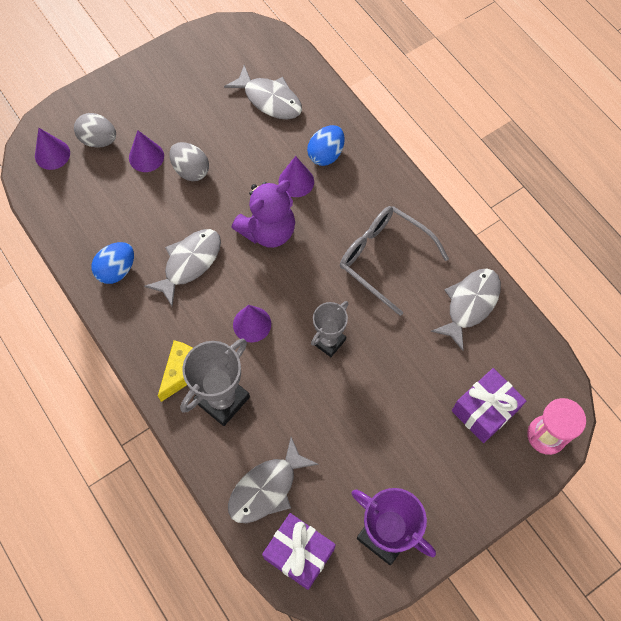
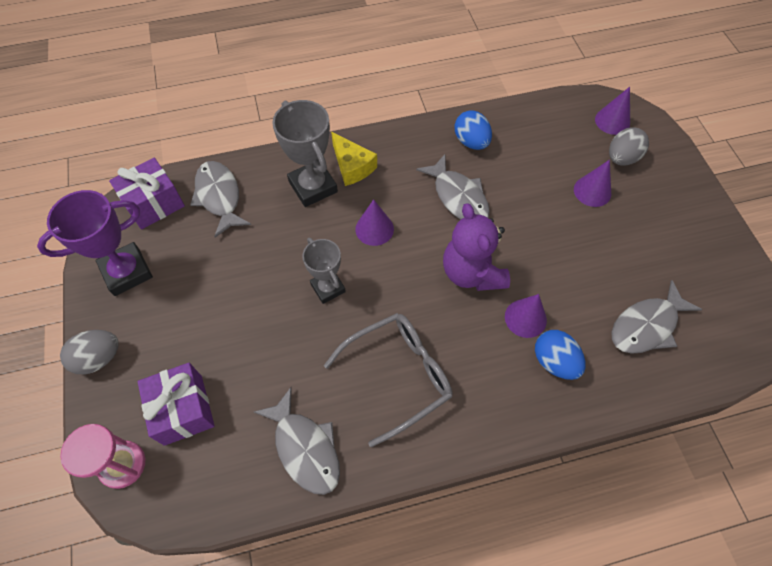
camera: 110 degrees right, 5 degrees down
(191, 170) = (566, 224): grey egg -> grey egg (99, 358)

